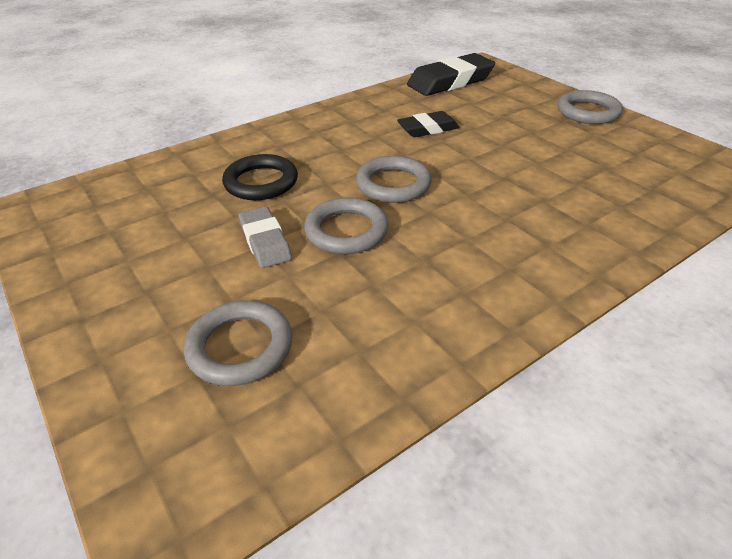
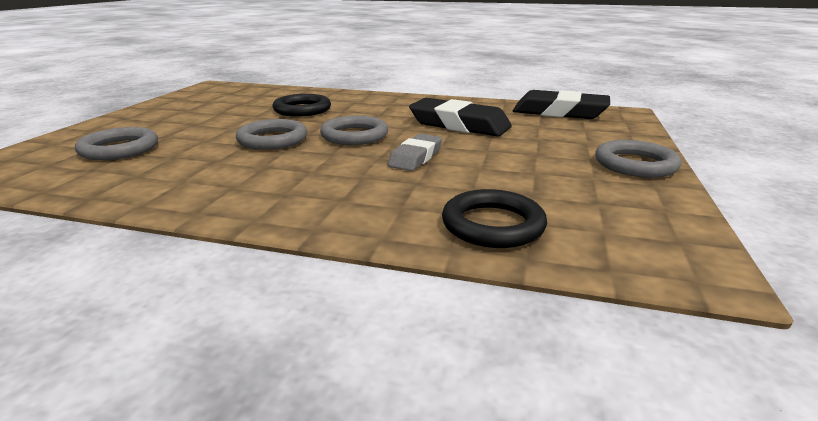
camera: 50 degrees right, 15 degrees down
(265, 241) = (234, 127): grey eraser -> grey eraser (416, 157)
(428, 129) = (459, 125): black eraser -> black eraser, size x1.66
(646, 202) = (493, 225): none -> black ring

